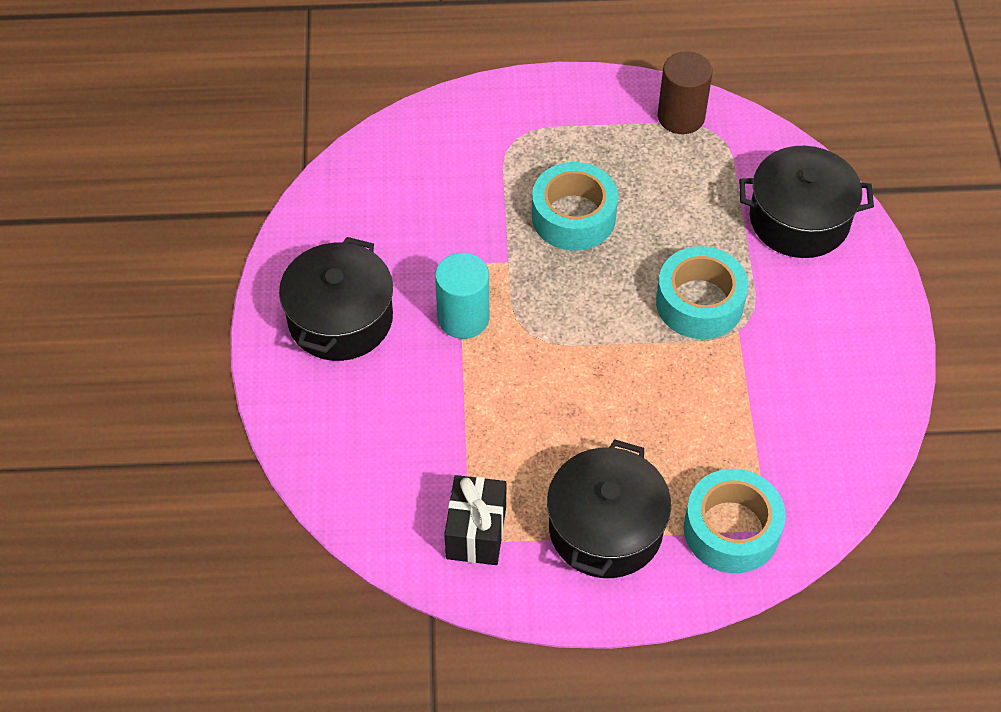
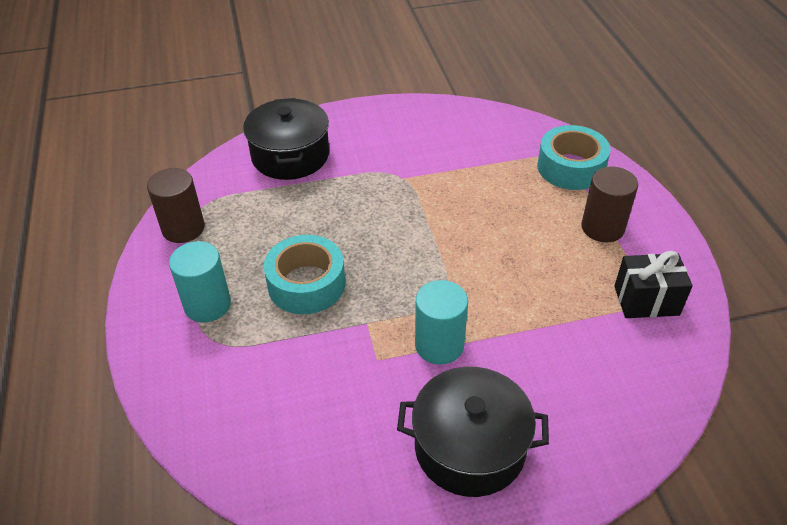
camera: 100 degrees left, 10 degrees down
(563, 135) = (207, 305): none -> turquoise cylinder
(605, 528) = (602, 228): black pot -> brown cylinder
(699, 302) = (382, 199): turquoise tape -> none

